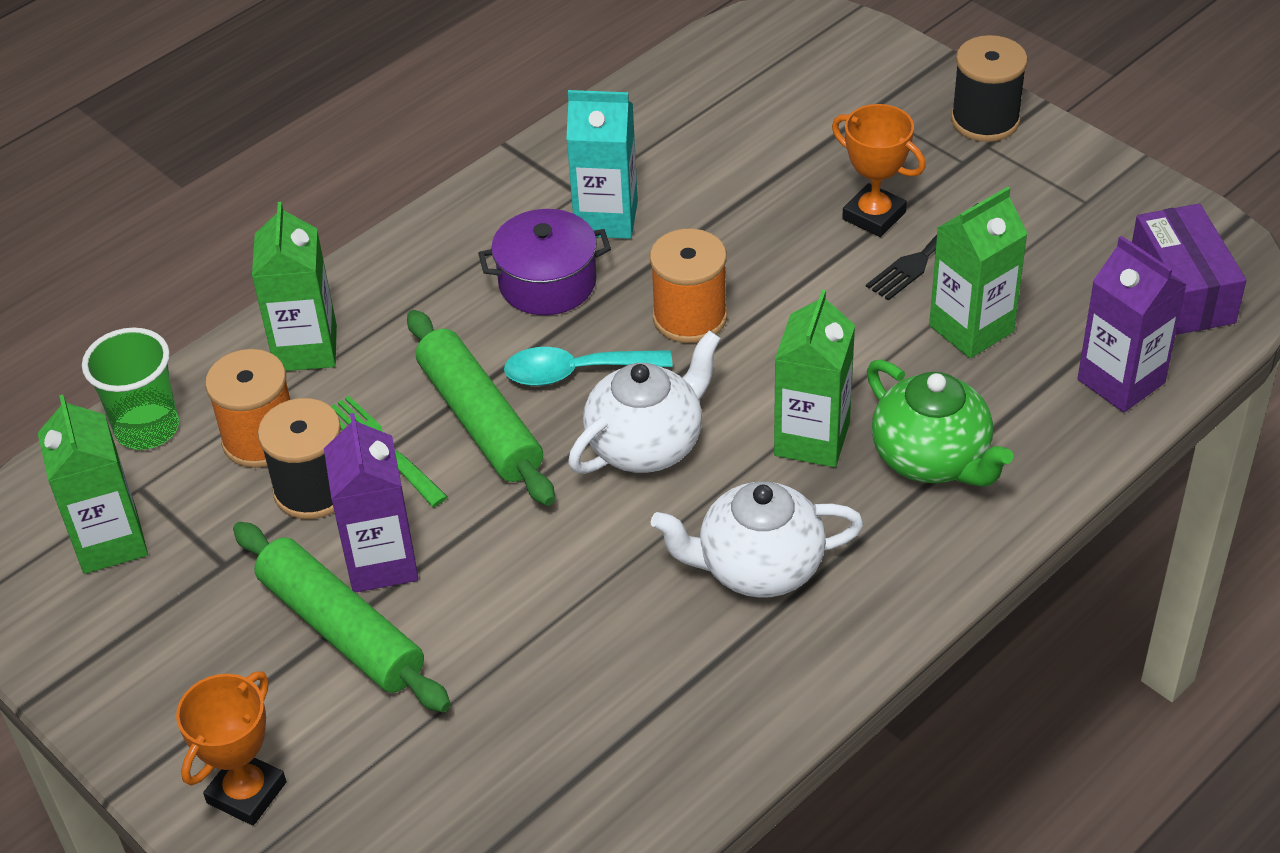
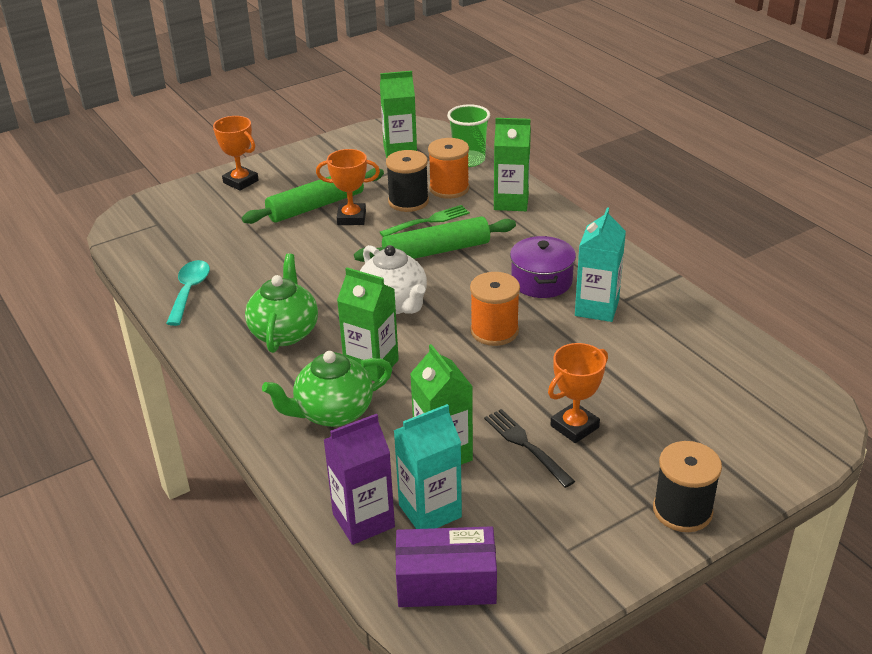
camera: 100 degrees right, 10 degrees down
(381, 562) = (351, 218): purple carton -> orange trophy
(575, 372) = (461, 284): turquoise spoon -> turquoise spoon (189, 291)
(758, 568) = (284, 332): white teapot -> green teapot
(1077, 323) = (430, 511): none -> turquoise carton

